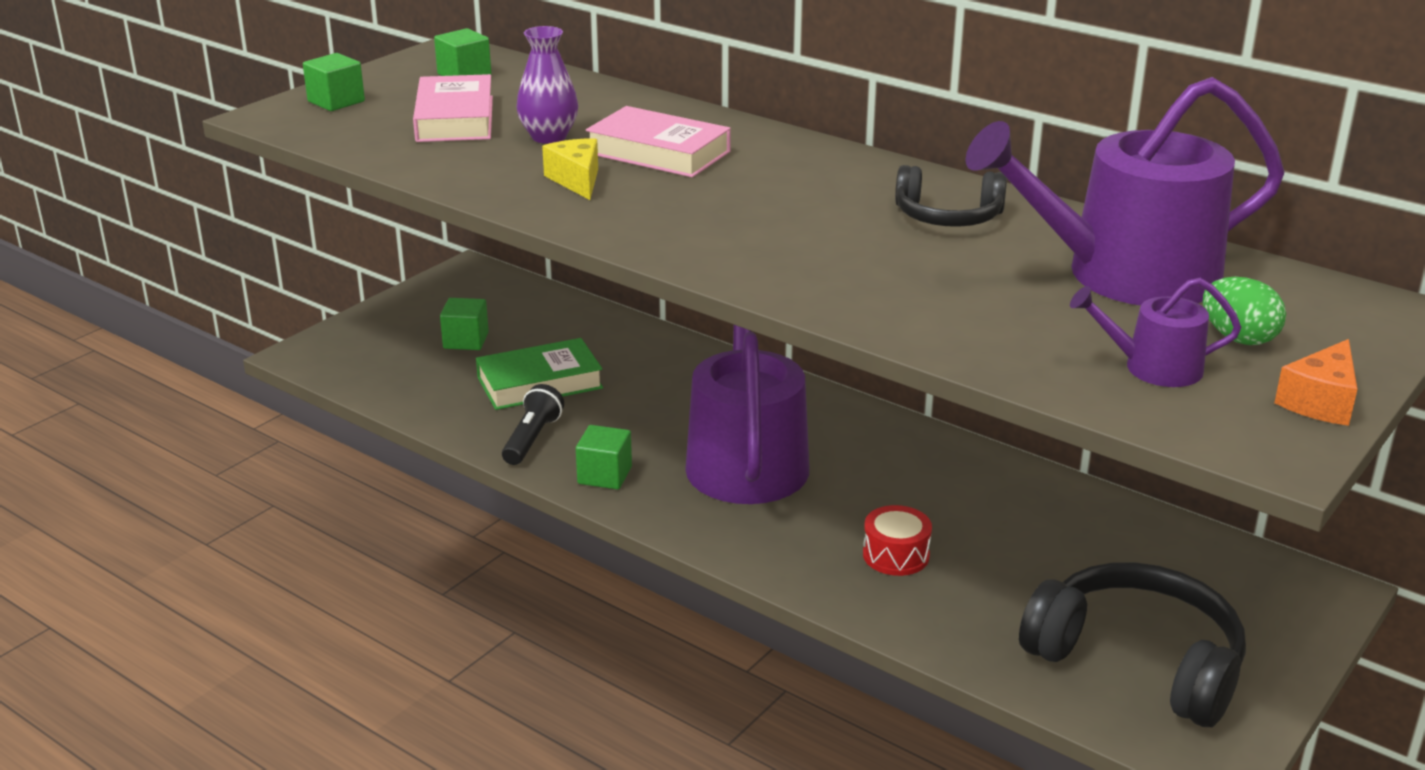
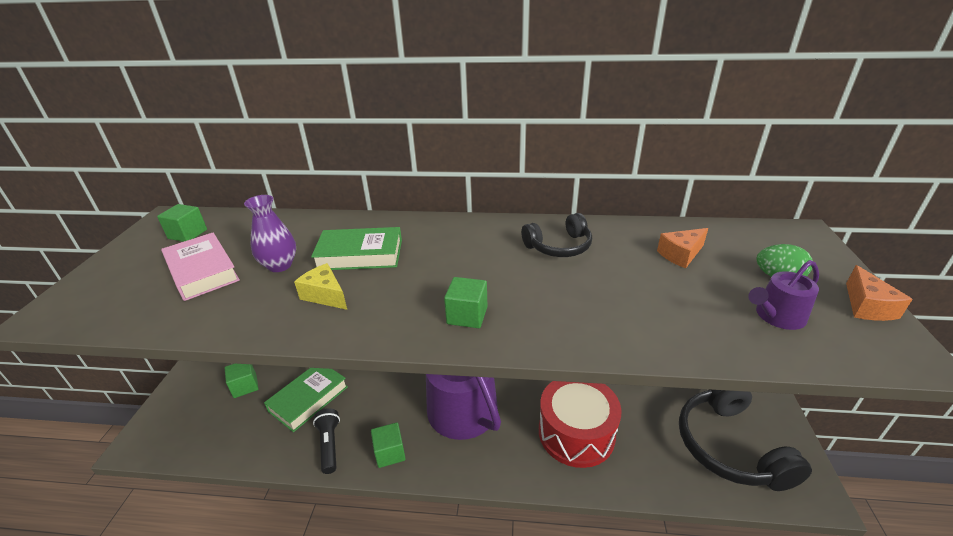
camera: 30 degrees left, 5 degrees up
(336, 101) = (99, 284): green cube -> green cube (467, 315)
(658, 152) = (360, 255): pink book -> green book
(896, 555) = (576, 433): red drum -> red drum, size x2.04
(1125, 275) = (681, 255): purple watering can -> orange cheese
(1137, 662) = (730, 446): black headphones -> black headphones turned 105 degrees counterclockwise

